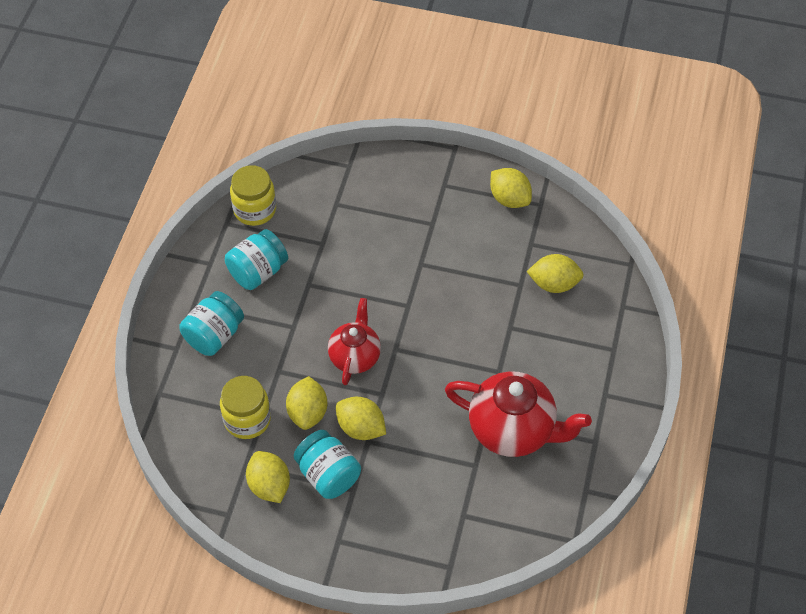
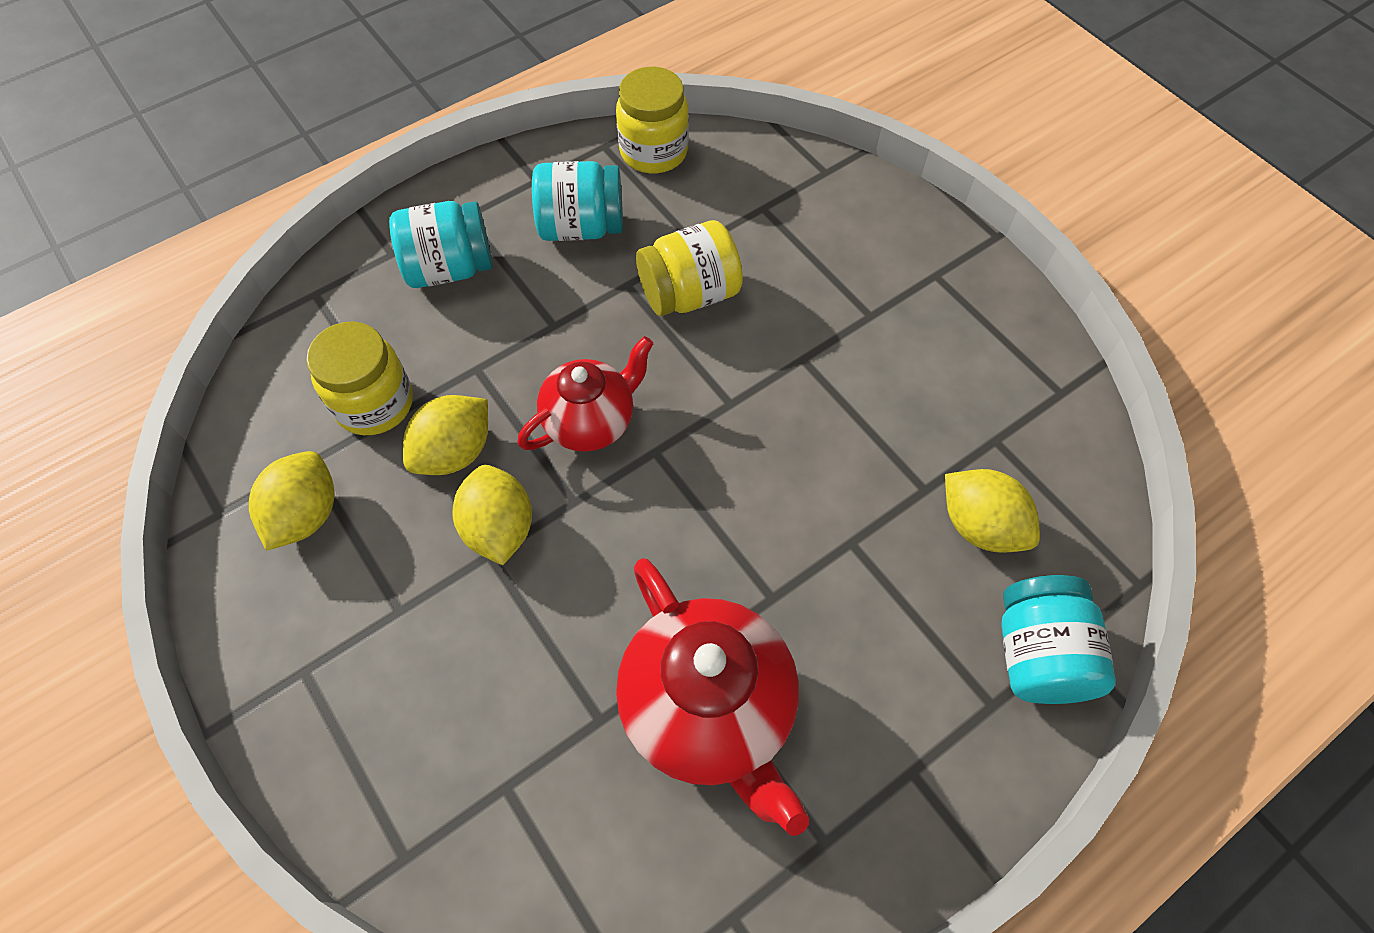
camera: 40 degrees right, 5 degrees up
(328, 475) = (390, 561): turquoise jar -> turquoise jar (1038, 655)
(342, 269) = (689, 294): none -> yellow jar
(509, 199) = (1018, 354): yellow lemon -> none

